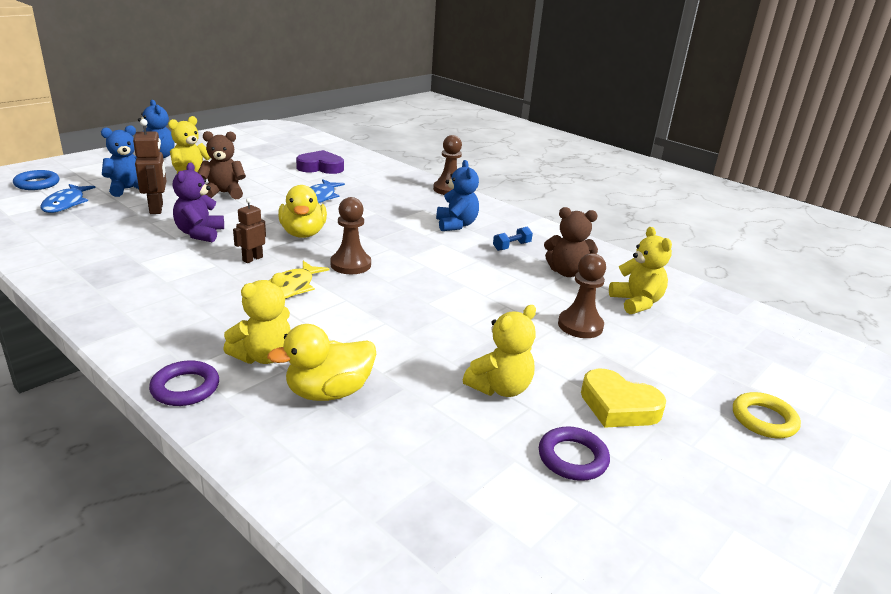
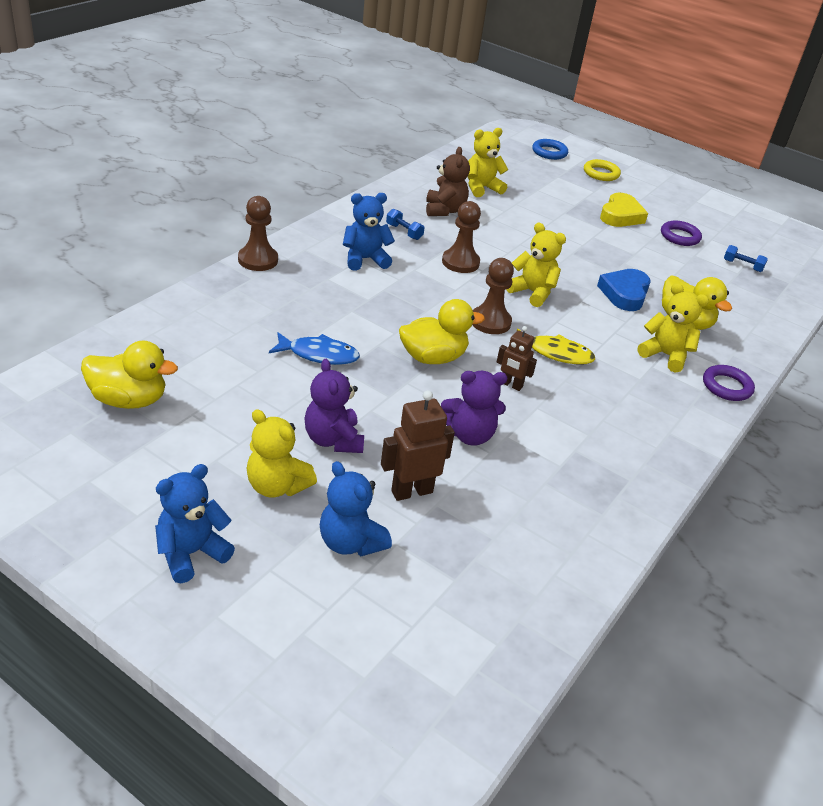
camera: 100 degrees left, 10 degrees up
(37, 184) = (365, 668): blue ring -> blue ring (549, 152)
(66, 204) = (433, 594): blue fish -> none
(224, 193) = (333, 440): brown teddy bear -> purple teddy bear
(291, 152) = (129, 400): none -> yellow duck
(320, 167) = (198, 363): purple heart -> none
(399, 357) = (624, 293): none -> blue heart
(489, 515) = (742, 266): none -> blue dumbbell
(500, 388) = (631, 254): yellow teddy bear -> yellow teddy bear (532, 292)
(580, 325) = (531, 216): brown pawn -> brown pawn (460, 262)

